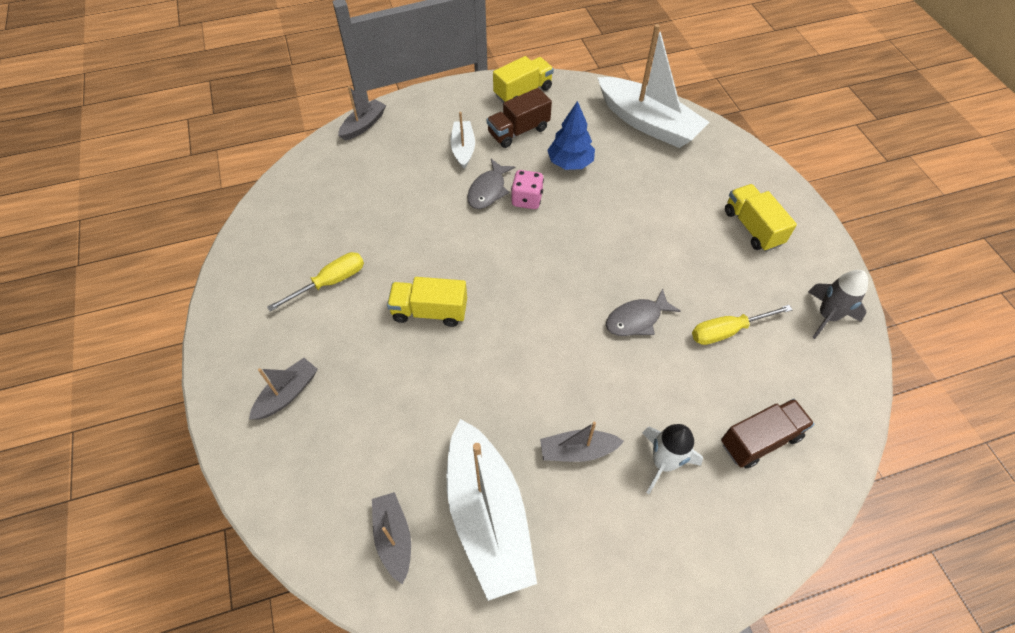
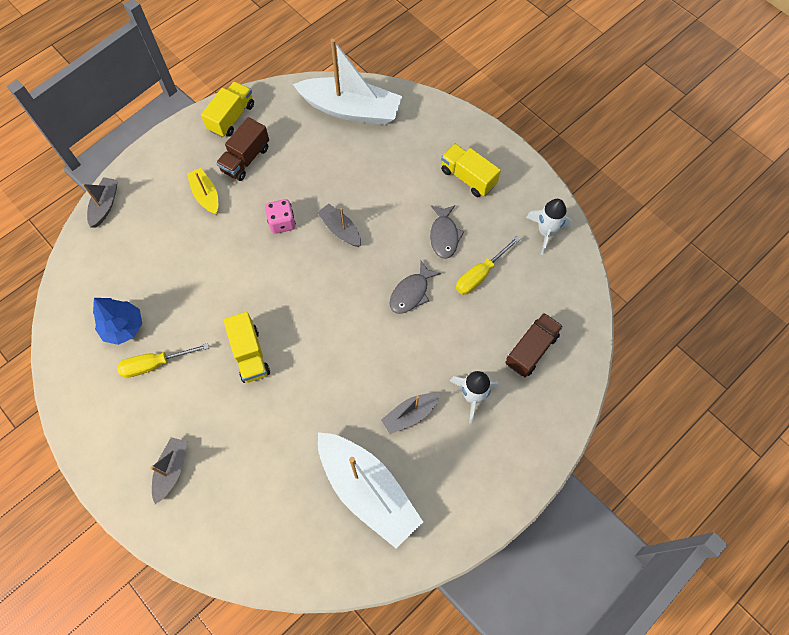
camera: 25 degrees left, 10 degrees up
(330, 282) = (155, 364): yellow screwdriver -> yellow screwdriver turned 135 degrees counterclockwise
(394, 538) = (308, 537): grey boat -> grey boat (340, 229)
(430, 311) = (250, 354): yellow truck -> yellow truck turned 90 degrees counterclockwise
(463, 149) = (206, 195): white boat -> yellow boat
(488, 190) = (246, 227): grey fish -> grey fish (444, 236)
(570, 163) = (303, 173): blue tree -> blue tree (123, 327)
(827, 316) = (546, 232): grey rocket -> white rocket

